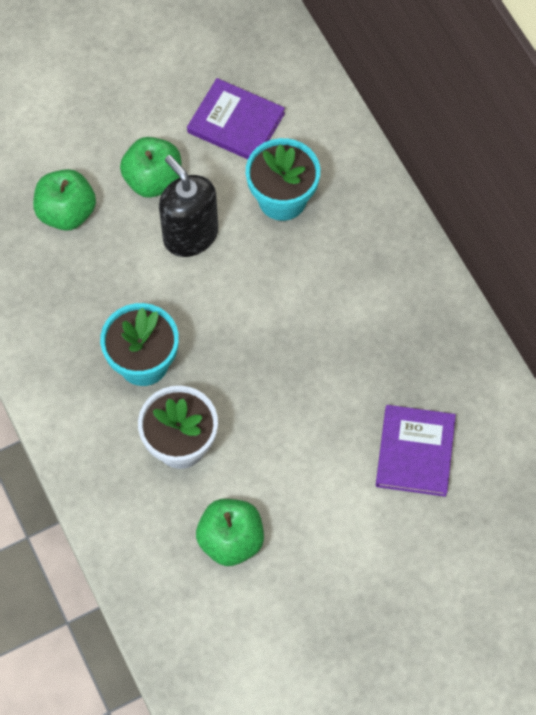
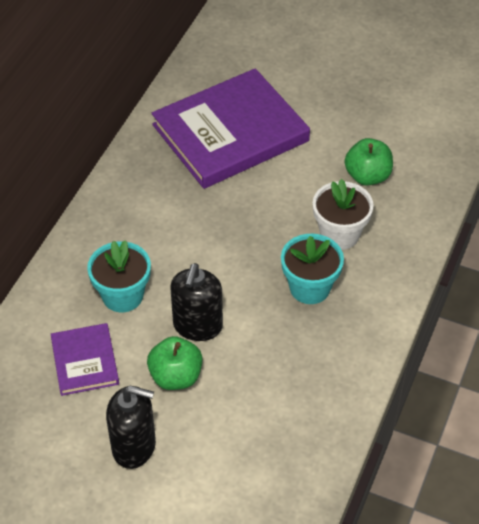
camera: 130 degrees left, 15 degrees down
(67, 212) = (250, 408): green apple -> none
(115, 103) = (134, 446): none -> black soap dispenser
(415, 452) = (230, 133): purple book -> purple book, size x2.05

